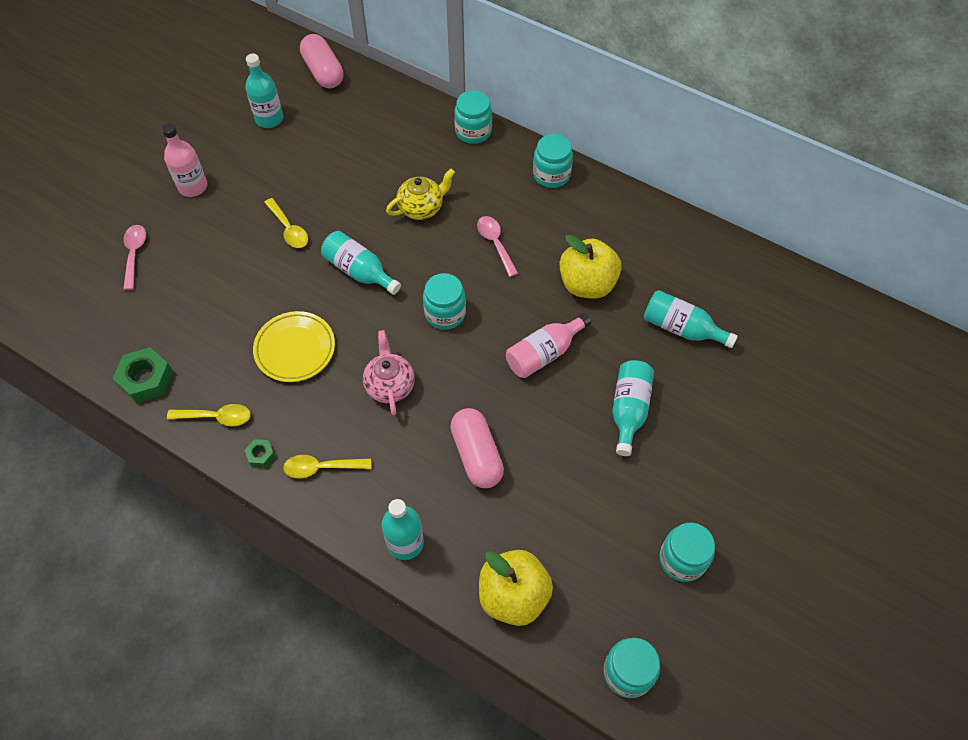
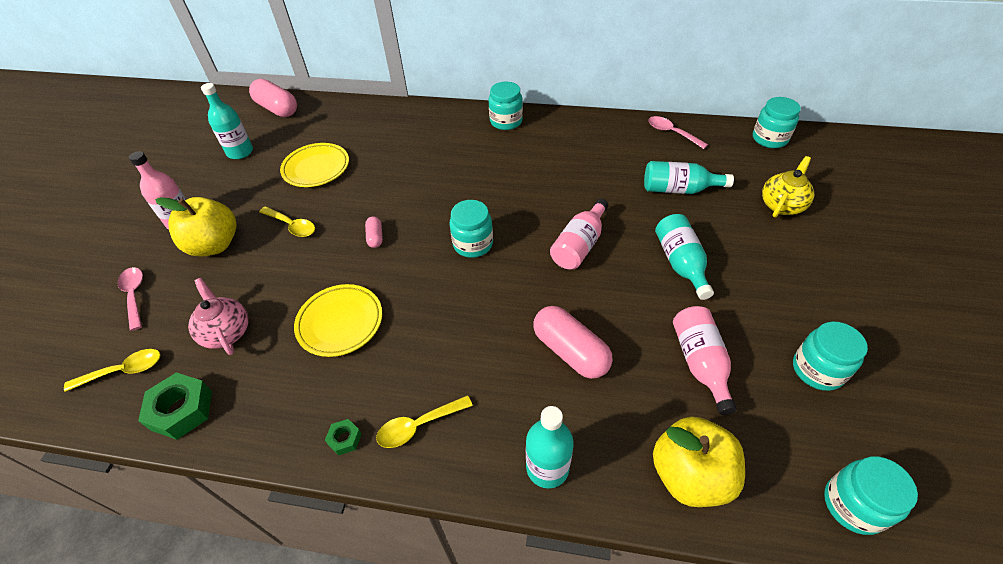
camera: 20 degrees left, 10 degrees down
(216, 417) = (278, 419): yellow spoon -> yellow spoon (123, 371)
(335, 167) = (316, 168): none -> yellow plate
(359, 271) = (375, 237): turquoise bottle -> pink capsule
(390, 385) = (452, 321): pink teapot -> pink teapot (226, 332)
(421, 208) = (409, 174): yellow teapot -> yellow teapot (782, 205)
(473, 131) = (426, 112): turquoise jar -> turquoise jar (769, 139)
(495, 244) = (488, 179): pink spoon -> pink spoon (672, 133)
(582, 510) = (700, 362): none -> pink bottle
(587, 284) = (582, 183): yellow apple -> yellow apple (214, 245)

